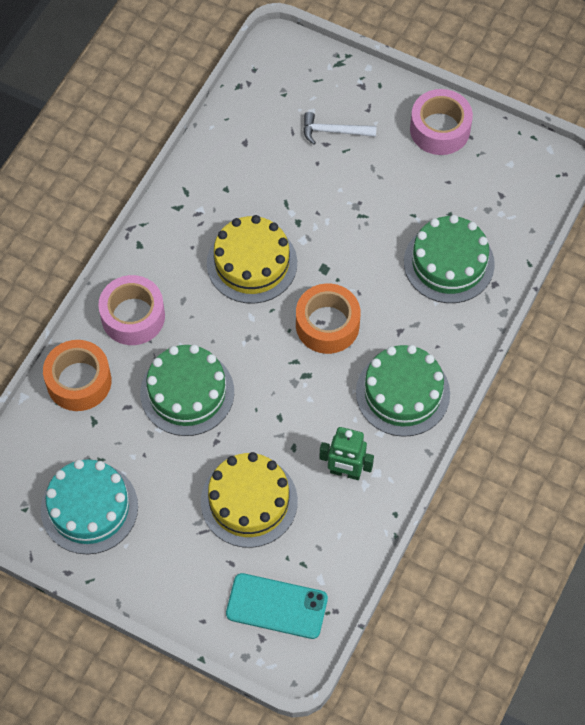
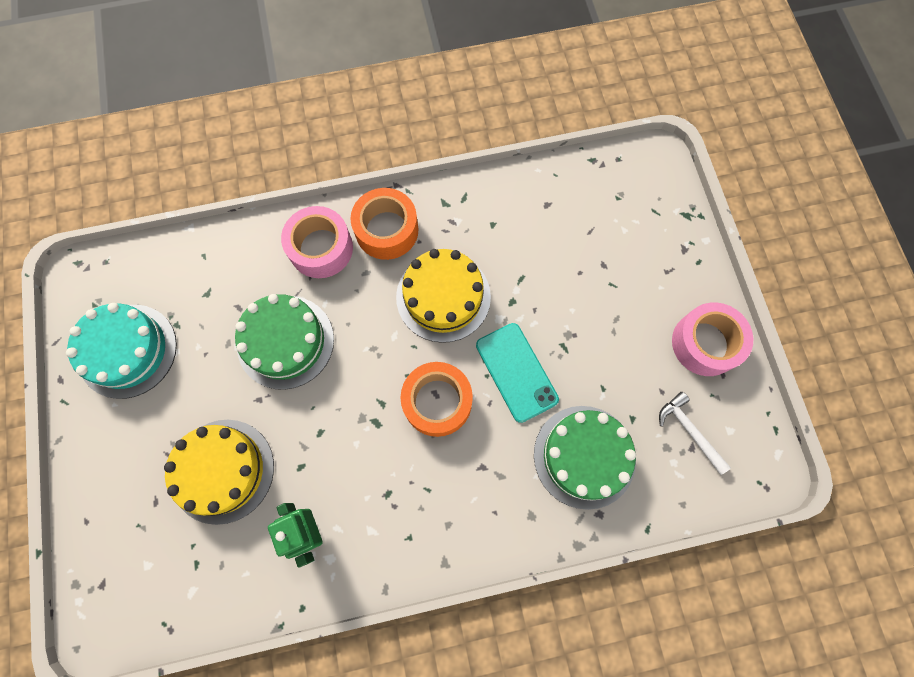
camera: 50 degrees right, 10 degrees up
(79, 381) = (233, 255): orange tape -> orange tape (386, 230)
(277, 606) = (140, 574): turquoise phone -> turquoise phone (516, 372)
(334, 131) = (621, 261): white hammer -> white hammer (689, 430)
(402, 393) = (424, 519): green cake -> none

